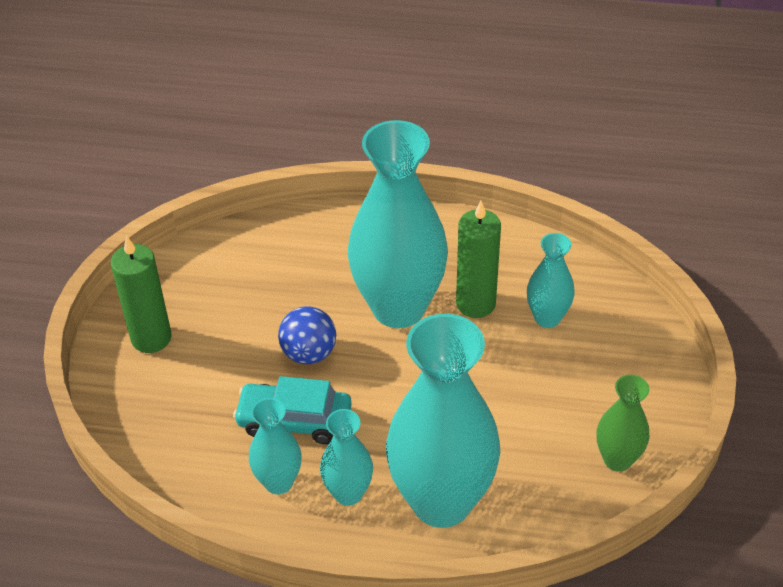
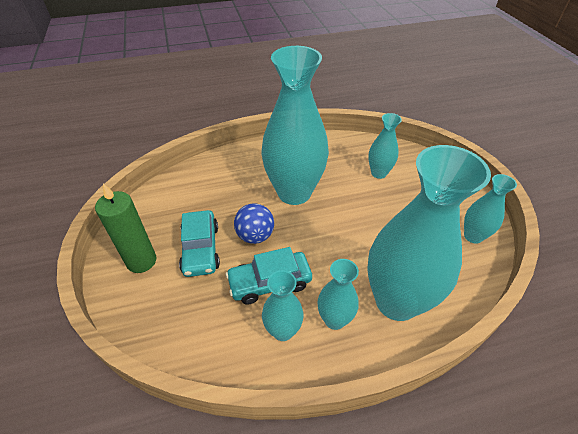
camera: 25 degrees left, 0 degrees up
(230, 347) = (201, 249): none -> turquoise car
(475, 303) = (336, 177): green candle -> none
(617, 459) = (473, 236): green vase -> turquoise vase

